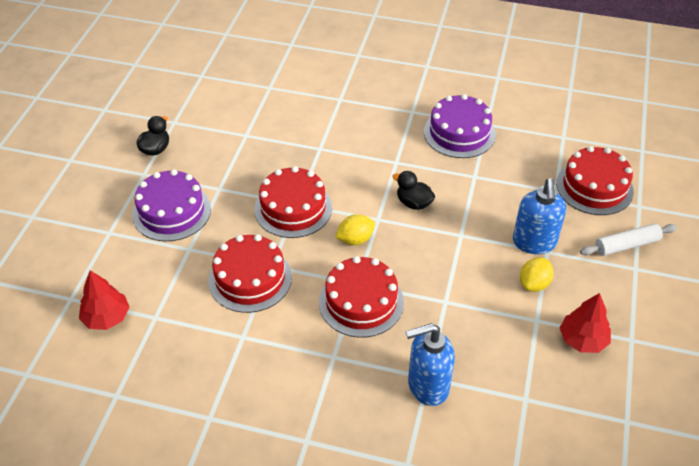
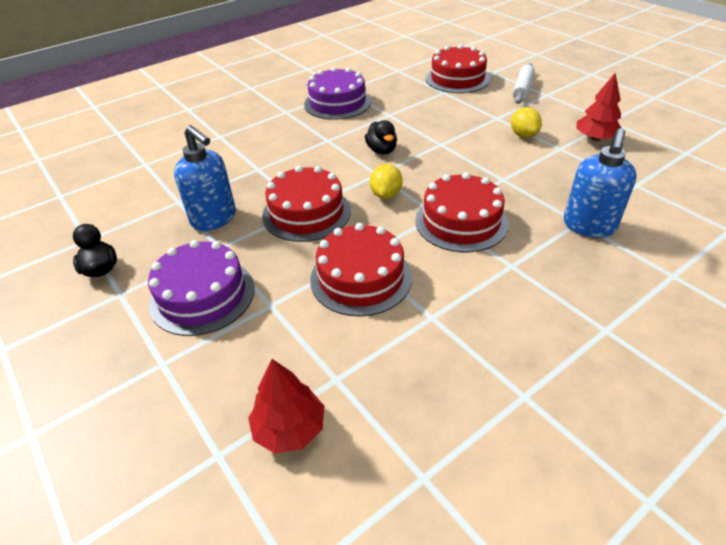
camera: 50 degrees left, 5 degrees down
(413, 203) = (381, 150): black duck -> black duck turned 90 degrees counterclockwise
(534, 243) = (483, 119): blue soap dispenser -> blue soap dispenser (214, 219)

